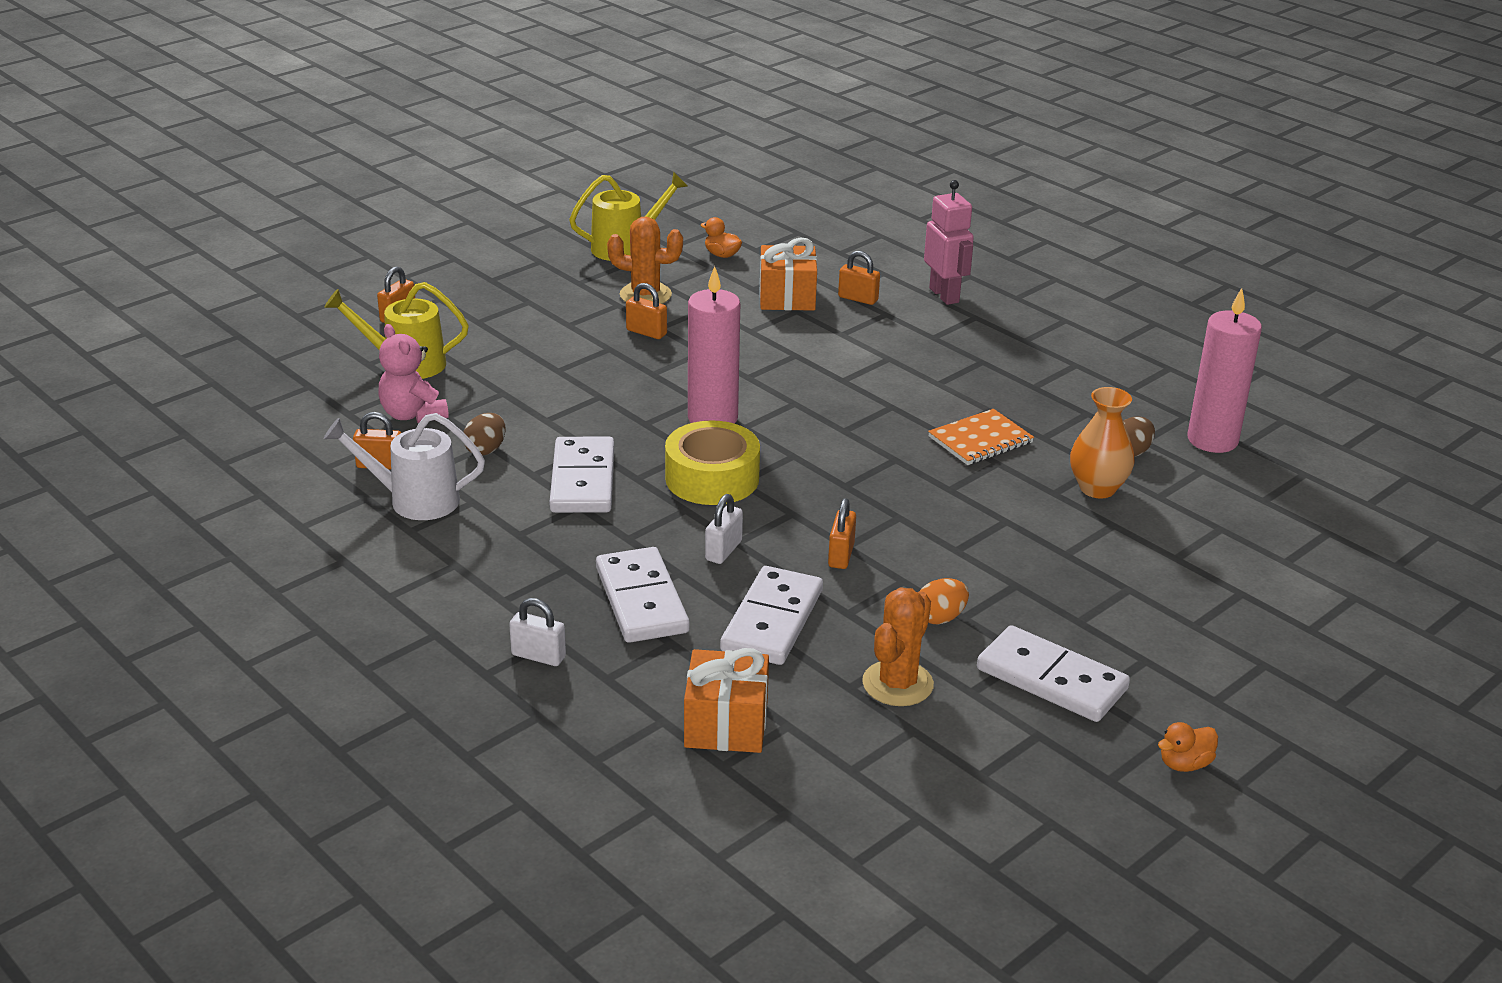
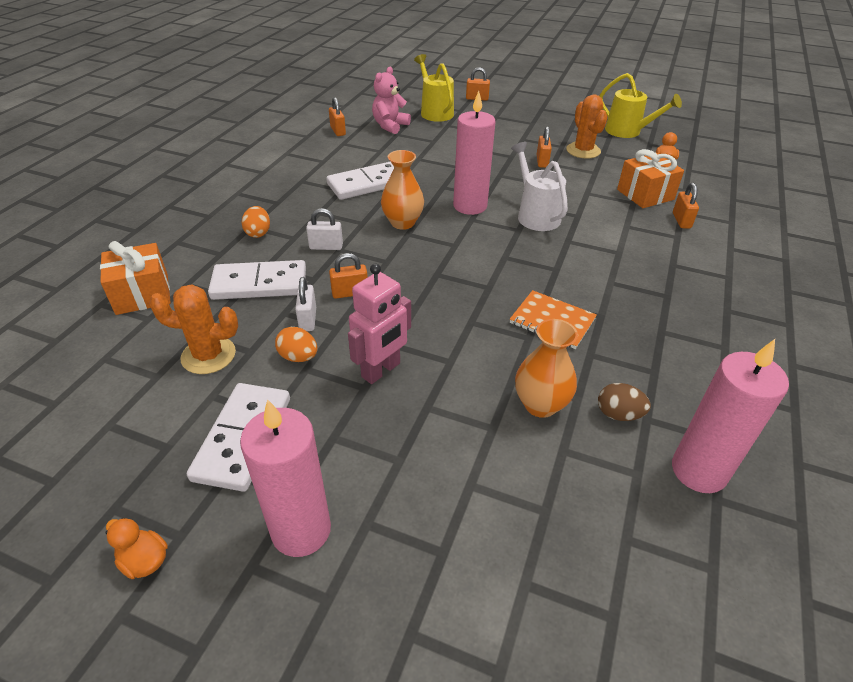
camera: 65 degrees right, 10 degrees up
(414, 500) = (313, 147): white watering can -> white watering can (535, 215)
(486, 450) = (374, 151): brown egg -> none
(538, 656) = (189, 216): white padlock -> white padlock (308, 319)
(642, 600) = (258, 233): white domino -> orange egg
(712, 478) = (402, 223): yellow tape -> orange vase
(944, 295) = (739, 255): pink robot -> pink robot (381, 370)
(1187, 664) = (301, 530): none -> pink candle

